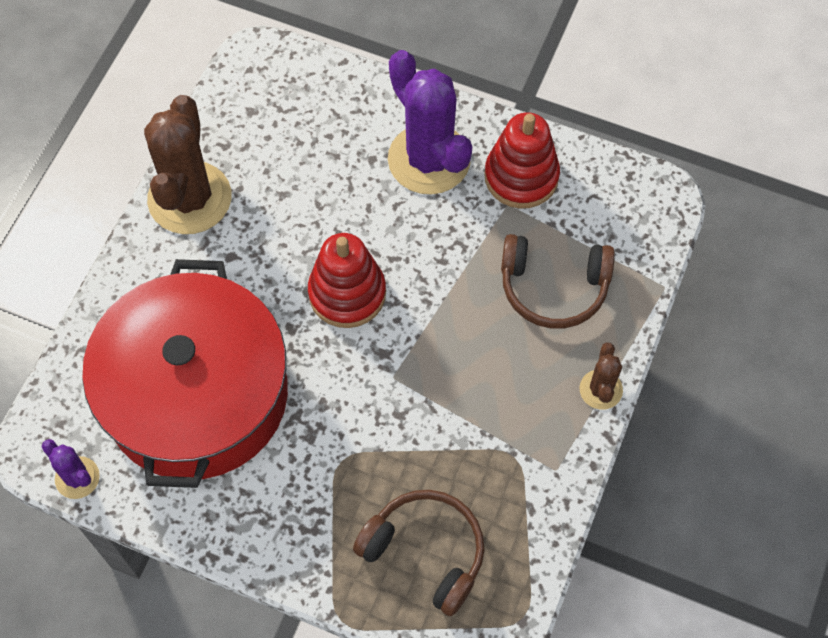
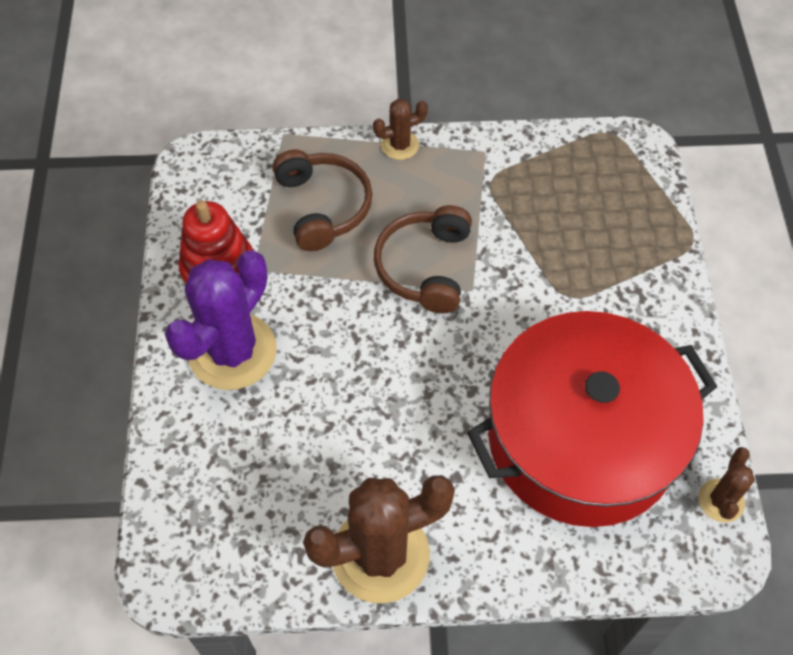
camera: 115 degrees left, 5 degrees down
(77, 478) = (721, 500): purple cactus -> brown cactus
(347, 293) = (411, 359): red stacking toy -> none
(426, 552) = (604, 208): brown headphones -> brown headphones (425, 267)

